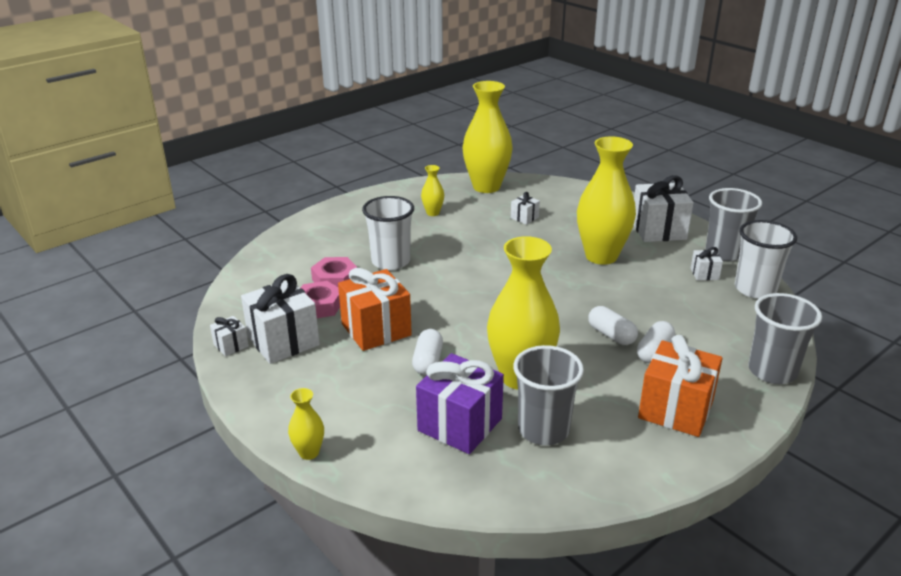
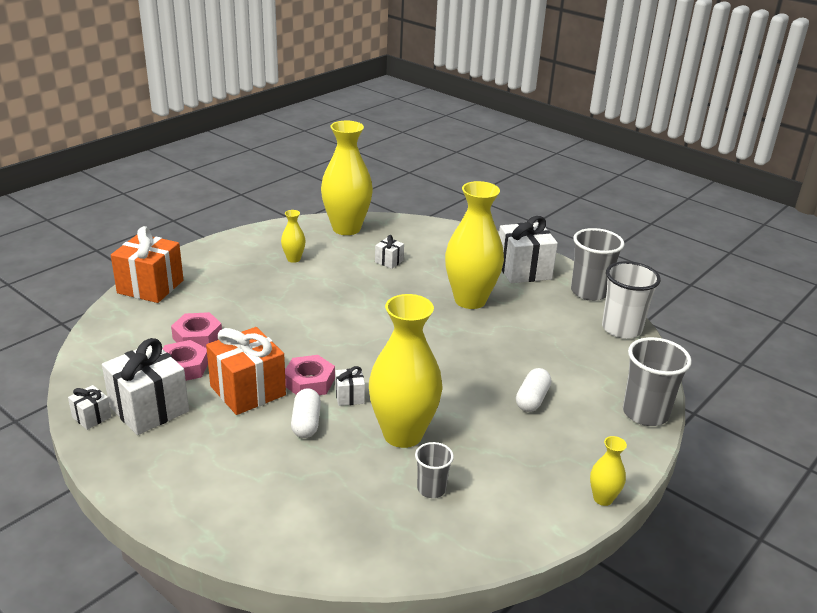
camera: 10 degrees left, 0 degrees up
(309, 452) = (191, 531): yellow vase -> yellow vase (603, 498)
(391, 261) = (255, 314): white cup -> none
(435, 324) = (309, 382): none -> pink nut
(460, 425) = (346, 489): purple gift -> none
(543, 430) = (431, 489): grey cup -> grey cup, size x0.56
(611, 335) = (488, 384): white capsule -> none
(675, 409) = (558, 459): orange gift -> orange gift (150, 287)
(704, 274) = (572, 315): white gift -> white gift (349, 396)

